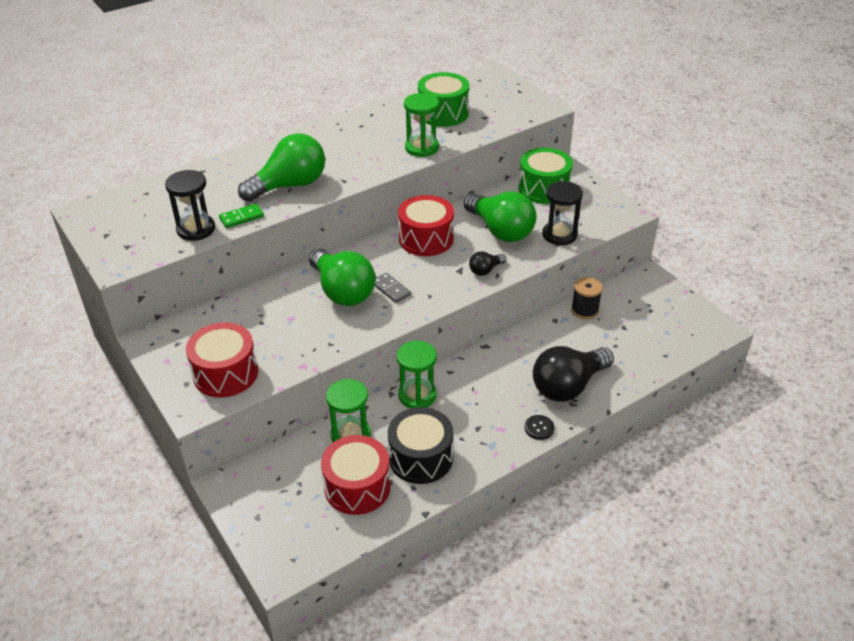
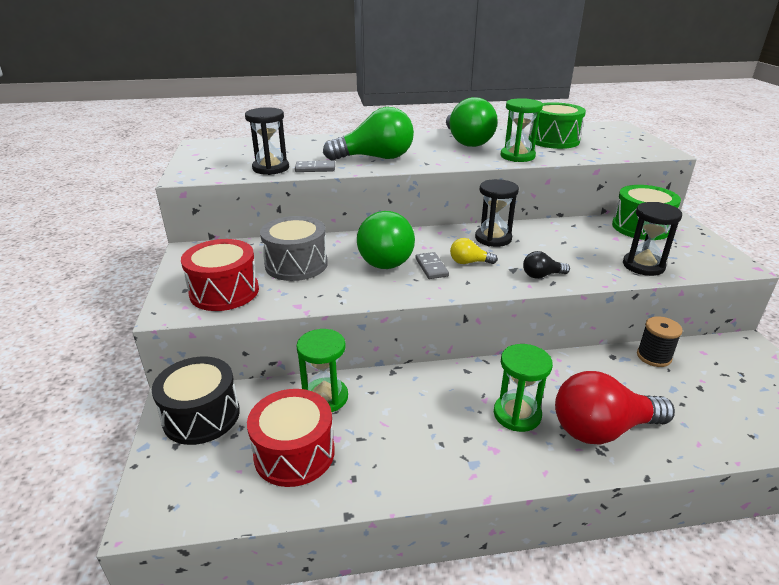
camera: 25 degrees right, 10 degrees down
(241, 217) = (315, 168): green domino -> grey domino
(268, 323) = (296, 264): none -> grey drum
(417, 395) = (418, 382): green hourglass -> green hourglass (517, 414)
(420, 274) = (469, 262): none -> yellow light bulb
(420, 458) = (382, 447): black drum -> black drum (201, 416)
(426, 239) = (493, 238): red drum -> black hourglass
(500, 230) = (576, 248): green light bulb -> green light bulb (467, 141)
(539, 428) = (543, 465): black button -> none
(568, 386) = (602, 429): black light bulb -> red light bulb

